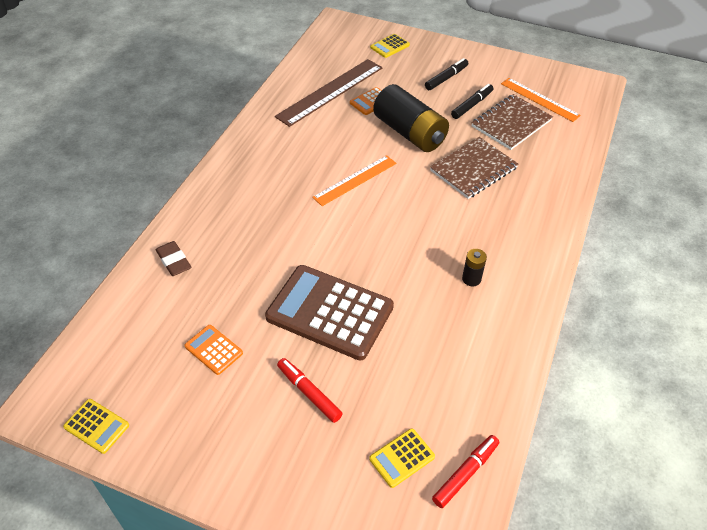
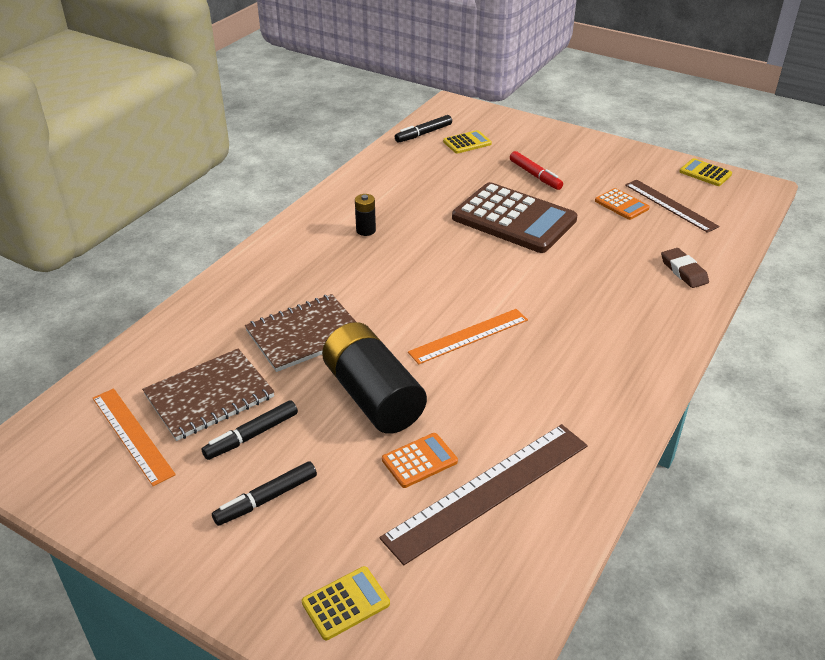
camera: 170 degrees left, 10 degrees down
(159, 355) = (670, 205): none -> brown ruler
(465, 473) = (423, 134): red marker -> black marker

